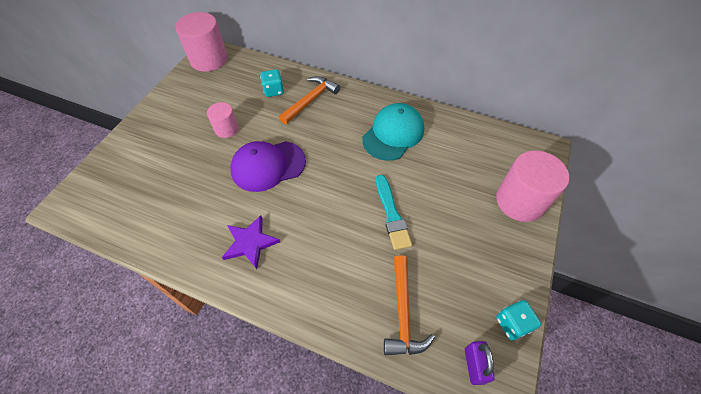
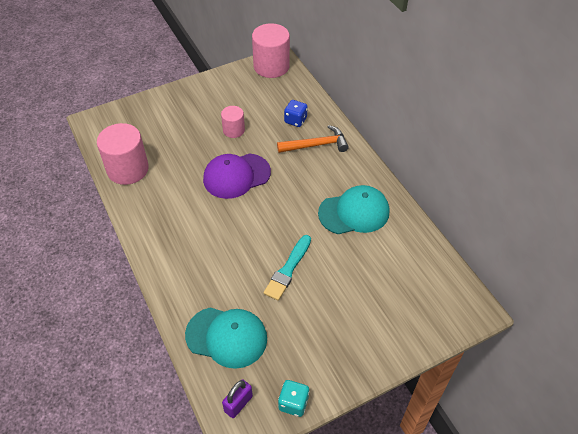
camera: 40 degrees right, 5 degrees down
(250, 243) = (176, 220): purple star -> none
(268, 166) = (236, 176): purple cap -> purple cap turned 45 degrees counterclockwise
(273, 91) = (295, 120): turquoise dice -> blue dice
(403, 313) = (226, 337): orange hammer -> turquoise cap
(520, 201) = (400, 333): pink cylinder -> pink cylinder (128, 169)

